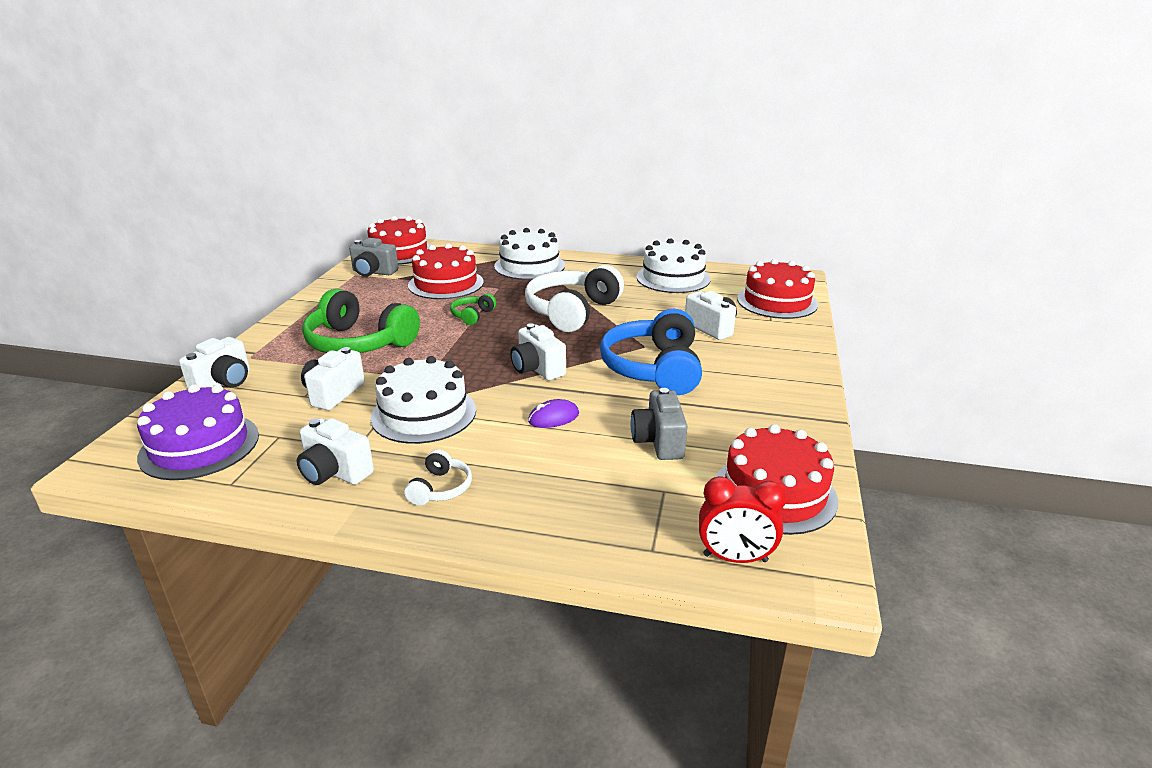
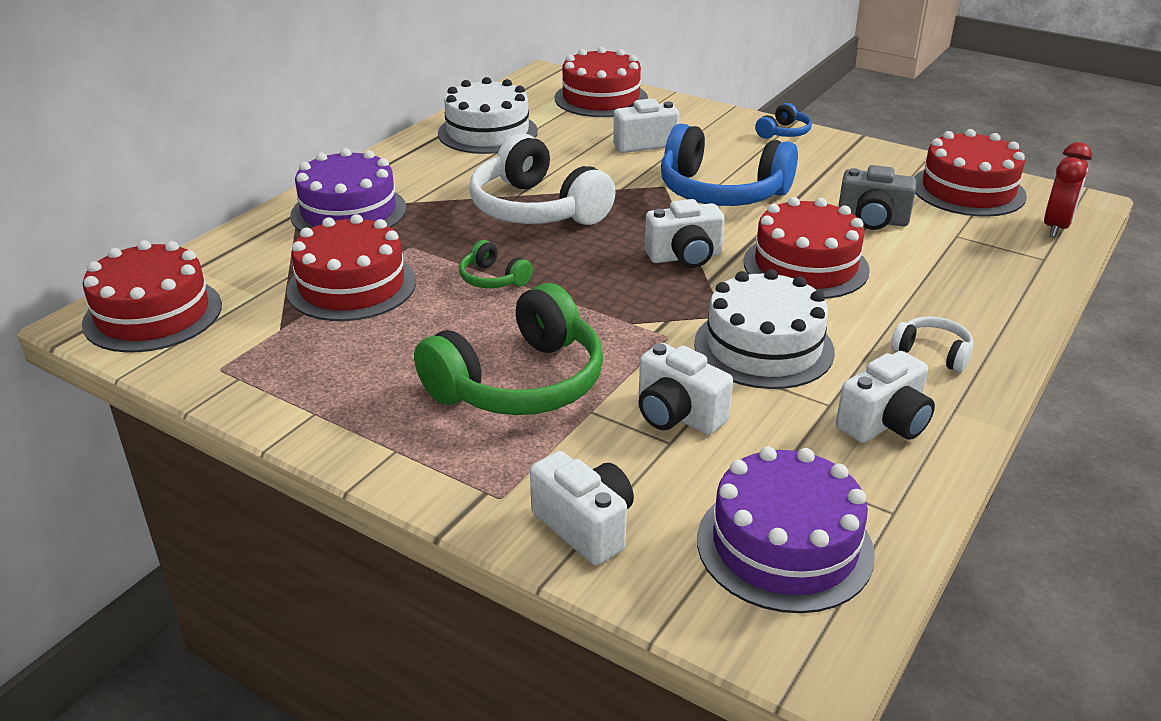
camera: 70 degrees left, 5 degrees up
(373, 272) = (228, 348): grey camera -> none
(529, 266) = (349, 212): white cake -> purple cake
(553, 418) = (805, 266): purple mouse -> red cake
(801, 381) = (783, 133): none -> blue headphones

